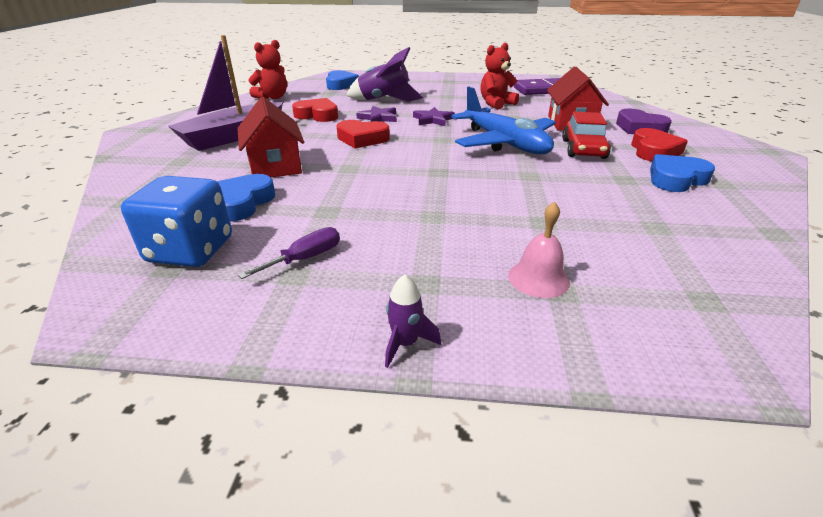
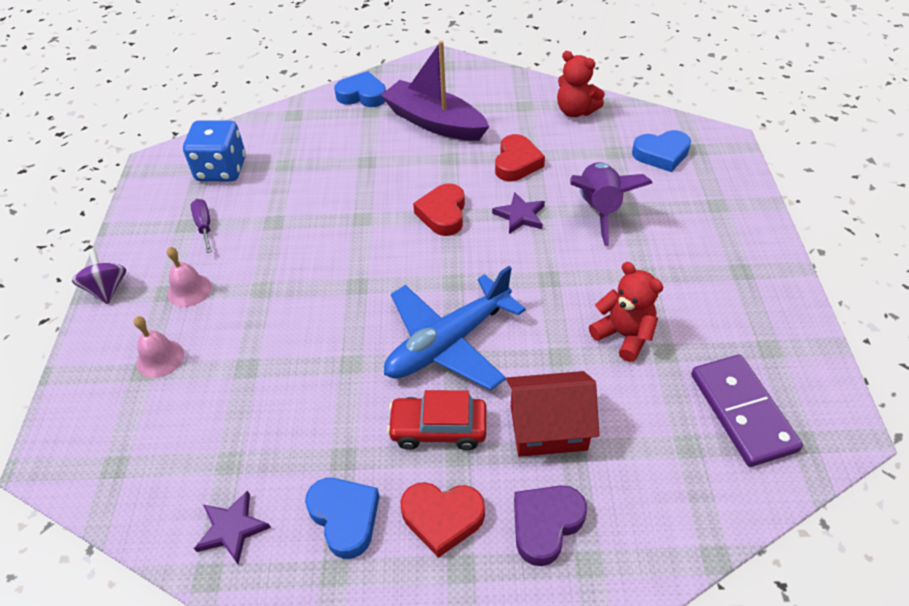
camera: 85 degrees right, 15 degrees up
(242, 203) = (289, 171): blue heart -> blue heart (362, 95)
(275, 166) = (364, 169): red house -> none
(305, 258) = (204, 226): purple screwdriver -> purple screwdriver turned 150 degrees counterclockwise
(405, 343) = (107, 289): purple rocket -> purple spinning top
(424, 263) = (189, 290): none -> pink bell
(433, 120) = (525, 267): purple star -> purple star (232, 528)

